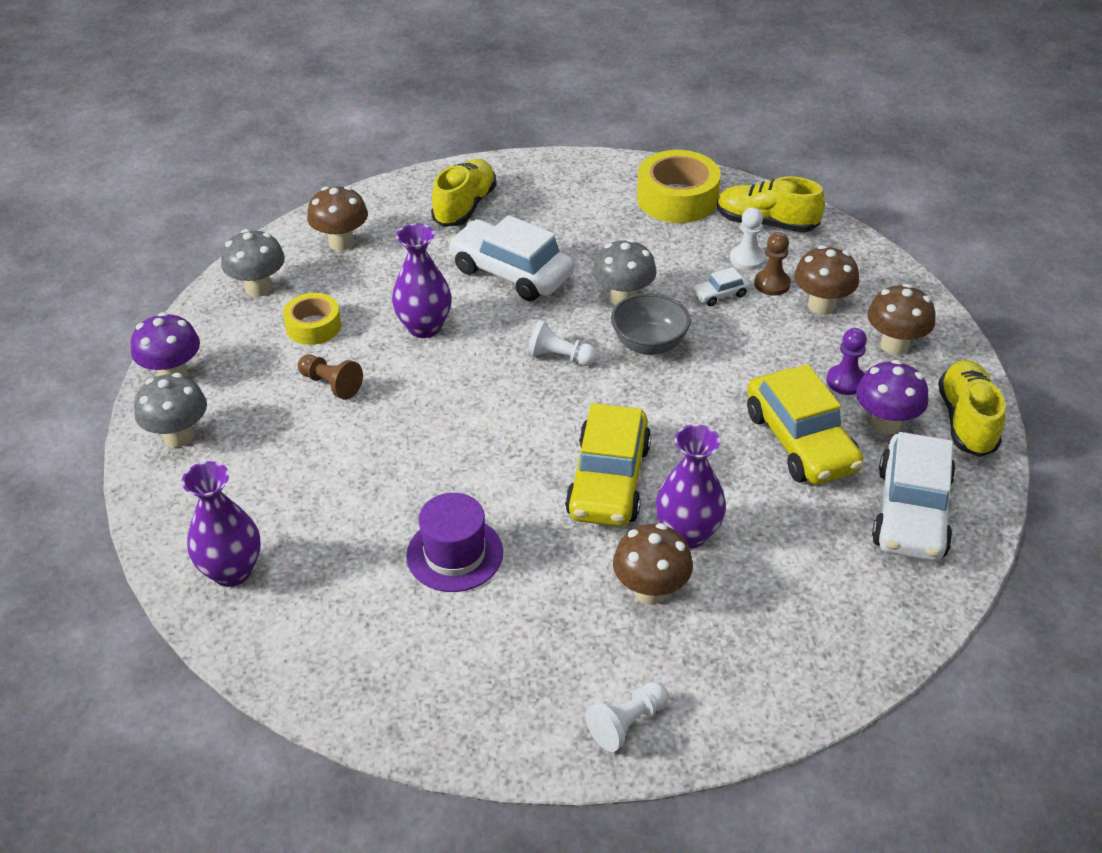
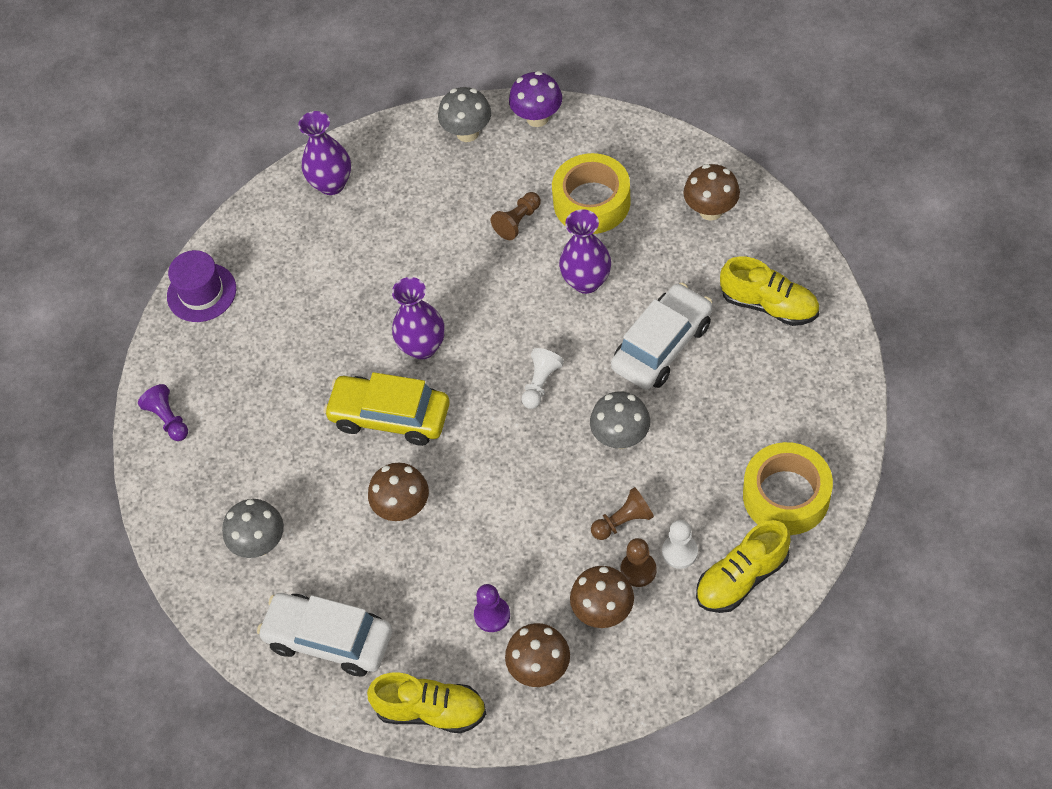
camera: 100 degrees right, 15 degrees up
(258, 288) = (645, 158): grey mushroom -> grey mushroom (260, 543)
(313, 326) = (592, 202): yellow tape -> yellow tape, size x1.64
(455, 554) = (329, 314): purple hat -> purple hat (201, 292)
(627, 723) = (168, 419): white pawn -> purple pawn
(649, 344) = (553, 455): grey bowl -> none
(650, 591) = (276, 440): brown mushroom -> brown mushroom (403, 508)
(687, 534) = (327, 469): purple vase -> purple vase (422, 347)
(720, 294) = (623, 521): white car -> brown pawn
(766, 223) = (741, 578): yellow shoe -> yellow shoe turned 150 degrees counterclockwise
(800, 441) = (419, 565): yellow car -> none
(885, 424) = (434, 639): purple mushroom -> none

